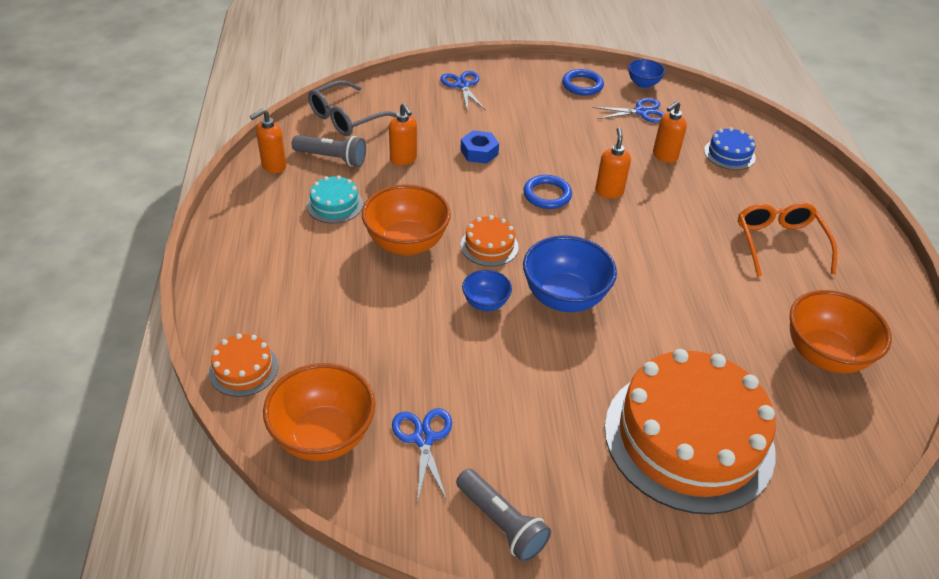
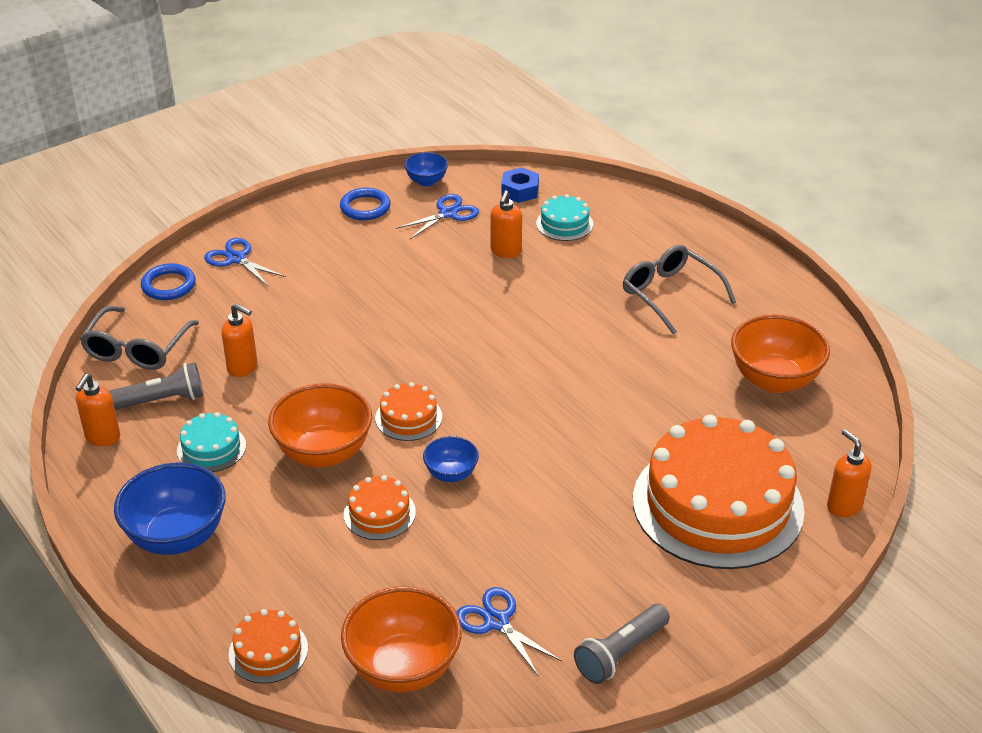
camera: 30 degrees left, 5 degrees down
(408, 307) = (379, 513): none -> orange cake
(479, 152) = (317, 326): blue nut -> blue nut (520, 191)
(501, 523) = (620, 653): grey flashlight -> grey flashlight turned 120 degrees clockwise
(547, 195) = (423, 340): blue ring -> blue ring (168, 285)
(564, 297) = (520, 434): blue bowl -> blue bowl (177, 537)
(609, 191) = (480, 311): orange soap dispenser -> orange soap dispenser (843, 506)
(729, 154) = (564, 224): blue cake -> turquoise cake
(779, 243) = (670, 294): orange glasses -> grey glasses

